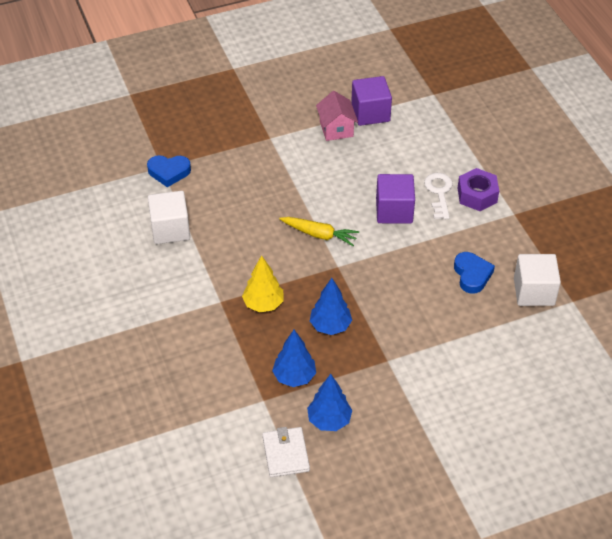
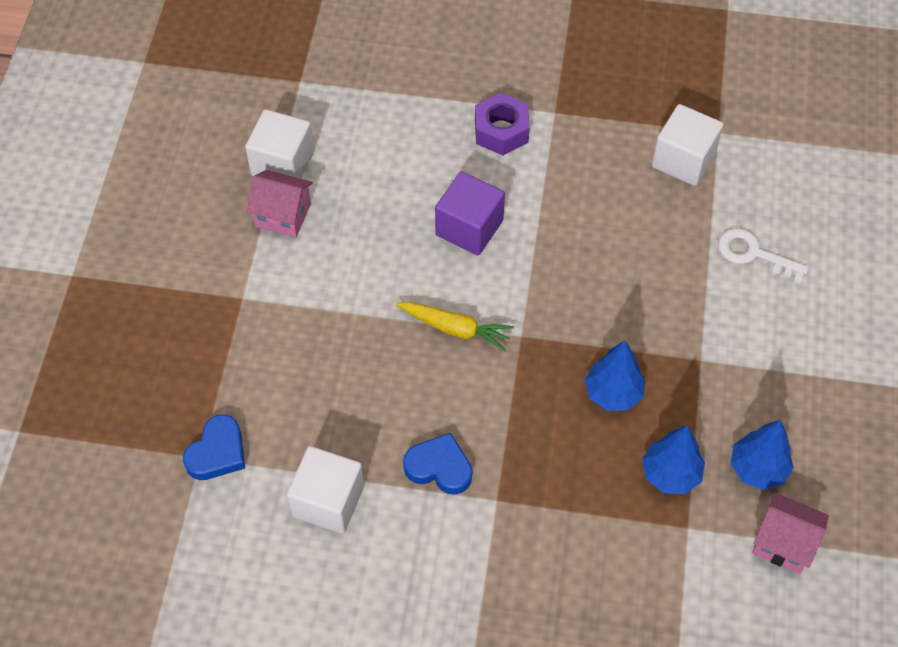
camera: 60 degrees left, 10 degrees up
(263, 304) = (532, 451): yellow tree -> none
(285, 454) = (783, 543): white wallet -> pink house
(319, 234) = (455, 329): yellow carrot -> yellow carrot turned 60 degrees clockwise
(370, 113) = (282, 164): purple cube -> white cube
(439, 193) = (471, 166): white key -> white key (754, 254)
(472, 275) = (622, 204): blue heart -> blue heart (439, 467)

